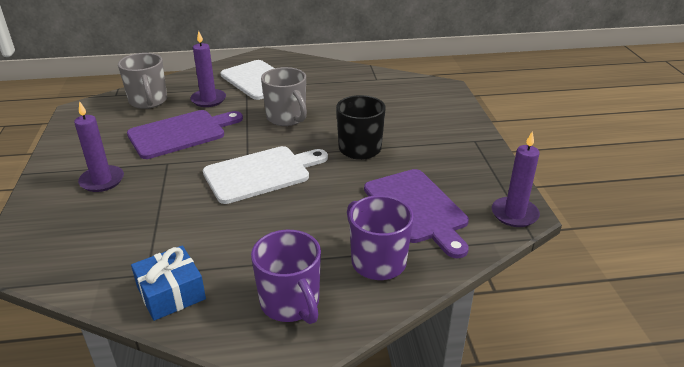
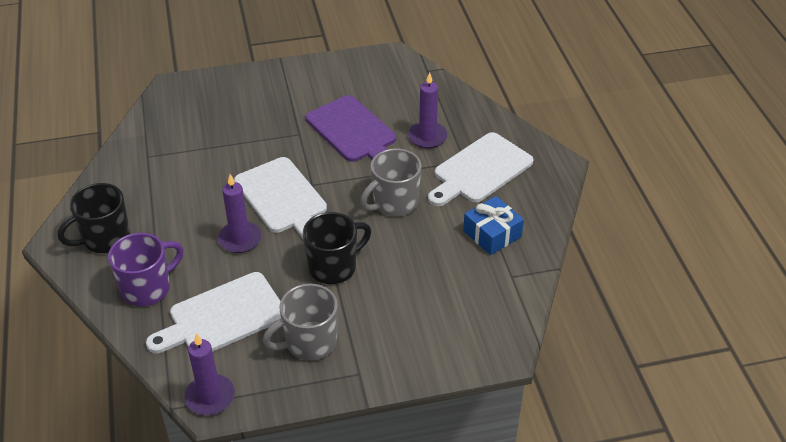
camera: 85 degrees right, 10 degrees up
(102, 181) = (269, 103): purple candle -> purple candle (240, 239)
(148, 101) = (416, 96): grey mug -> grey mug (309, 343)
(171, 293) = (125, 173): blue gift -> blue gift (492, 234)
(290, 303) = (105, 239): purple mug -> black mug
(417, 208) = (222, 317): purple cutting board -> white cutting board

